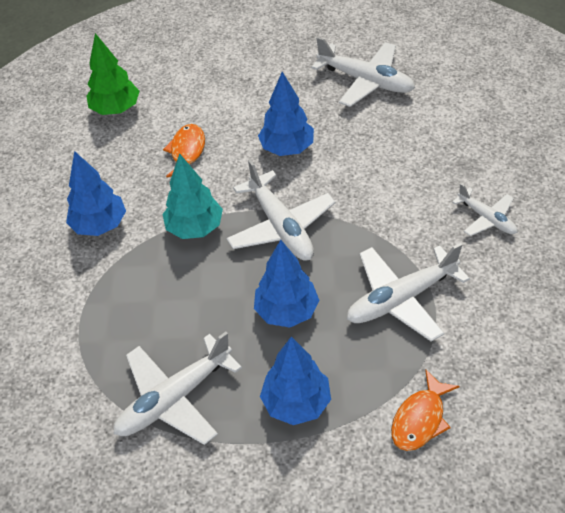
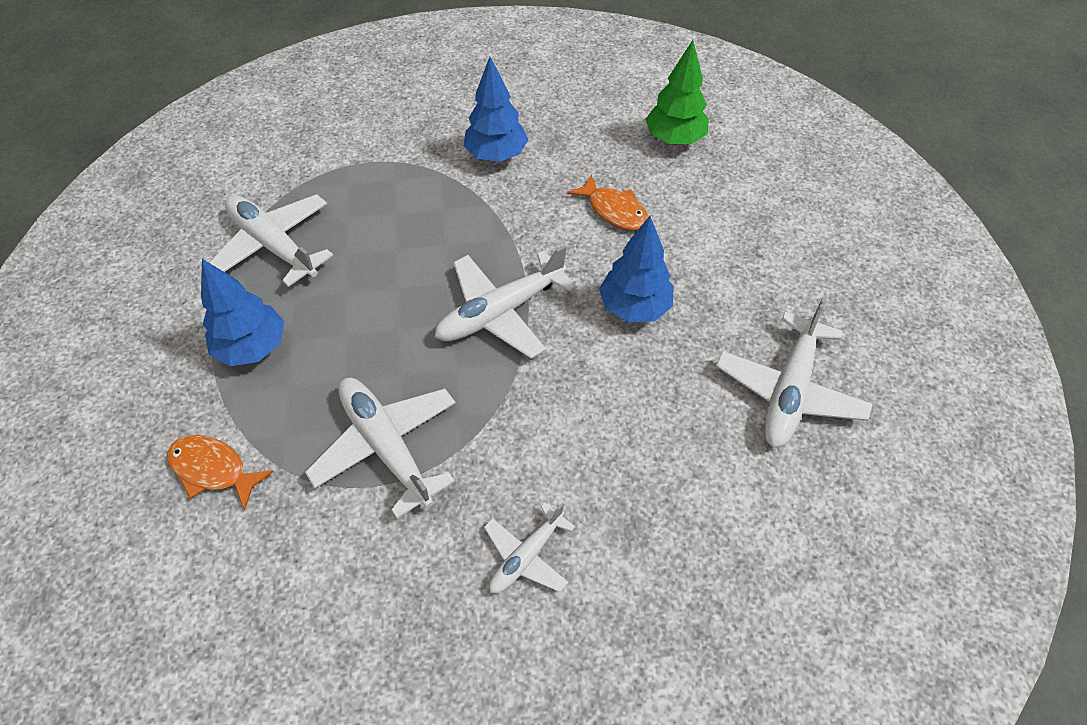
camera: 80 degrees right, 5 degrees up
(187, 152) = (614, 210): orange fish -> orange fish turned 45 degrees clockwise
(195, 228) = (495, 232): turquoise tree -> none
(286, 311) = (374, 328): blue tree -> none

